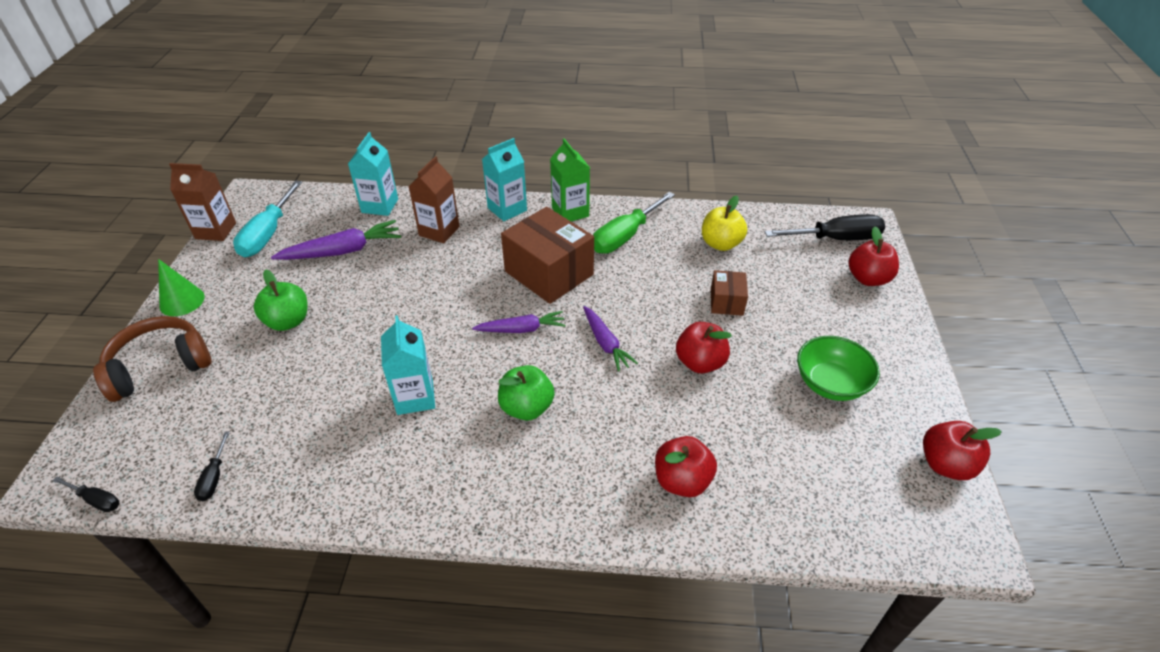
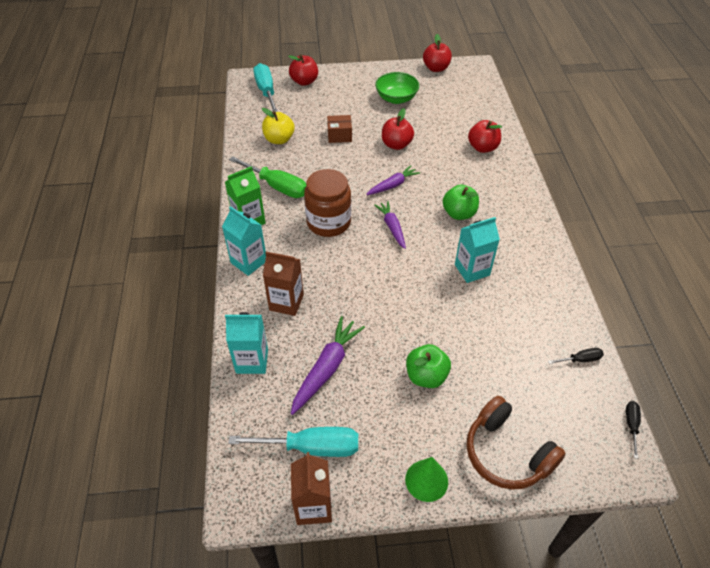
camera: 100 degrees left, 5 degrees up
(343, 251) = (326, 368): purple carrot -> purple carrot turned 60 degrees clockwise
(549, 273) = (328, 222): brown box -> brown jar
(835, 239) = (266, 91): black screwdriver -> turquoise screwdriver

